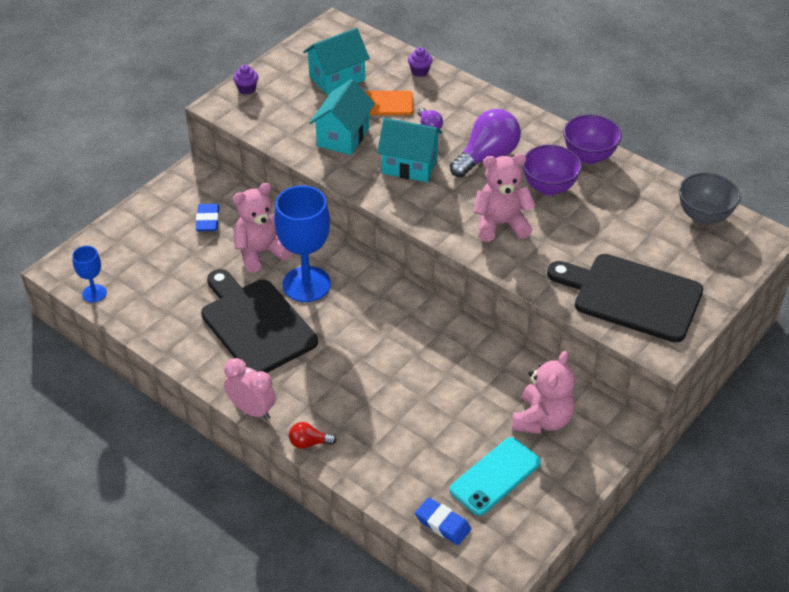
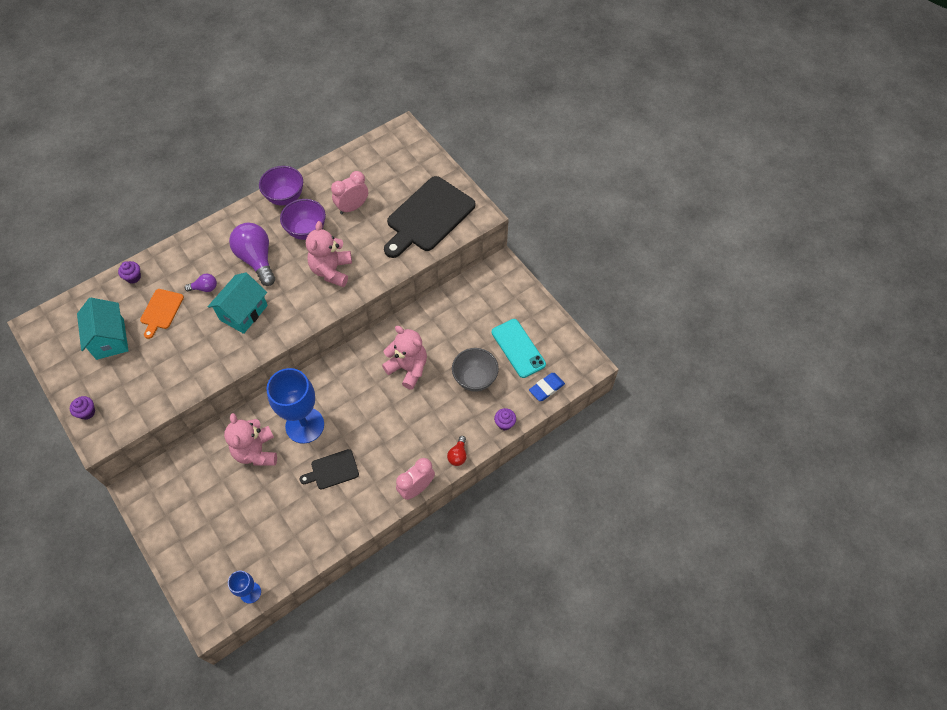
camera: 75 degrees left, 15 degrees up
(208, 220) = (201, 486): blue eraser -> none
(255, 324) = (332, 470): black cutting board -> black cutting board, size x0.50
(343, 136) = (187, 351): turquoise house -> none
(371, 485) = (504, 423): none -> purple cupcake
(542, 419) = (481, 308): pink teddy bear -> pink teddy bear (408, 368)
(607, 219) = (352, 207): none -> pink clock
(703, 216) = (372, 154): grey bowl -> grey bowl (475, 379)

